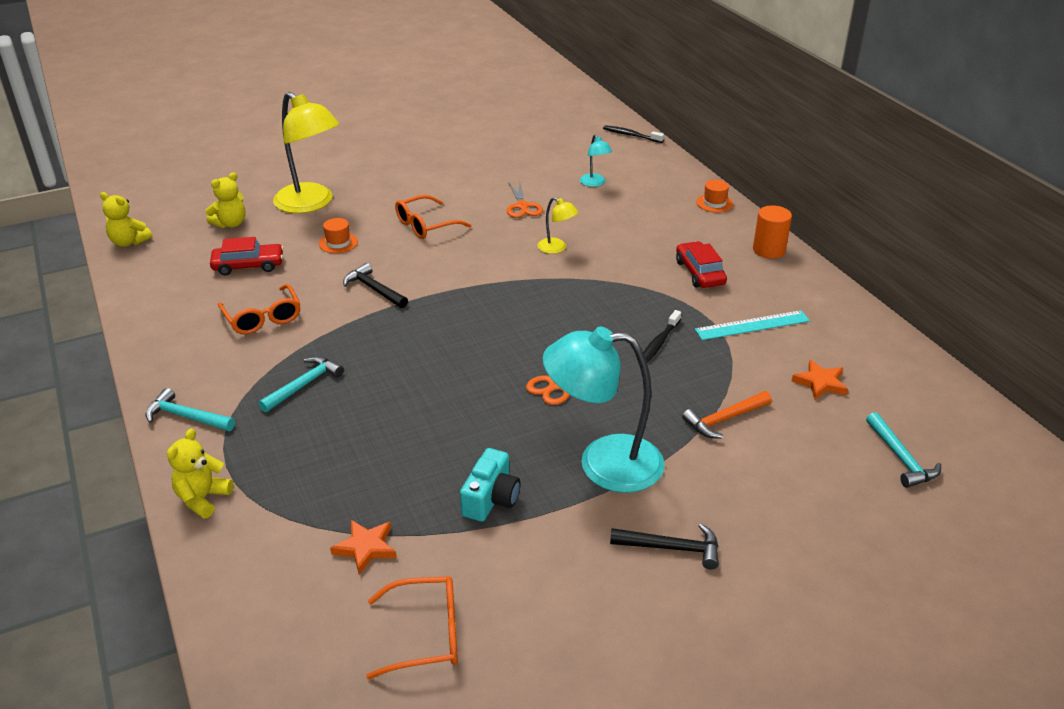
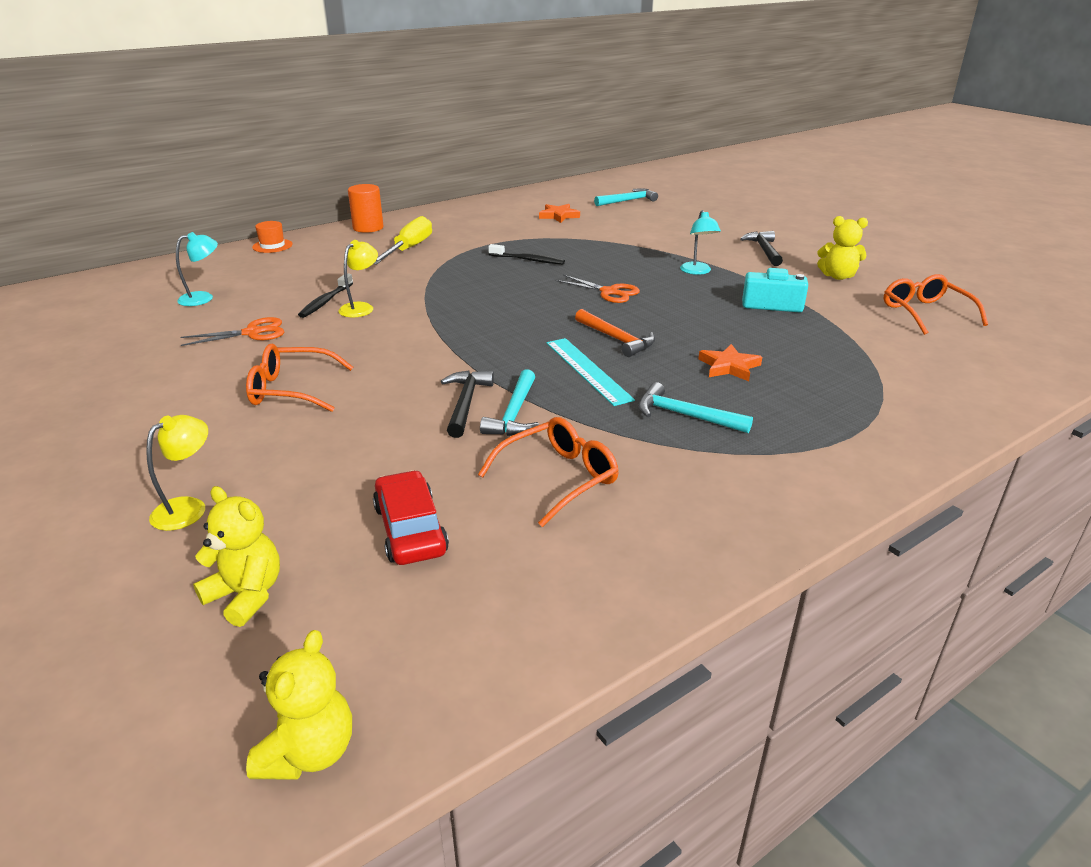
camera: 100 degrees left, 5 degrees down
(186, 417) = (800, 487): turquoise hammer -> turquoise hammer (514, 414)
(202, 498) = (909, 438): yellow teddy bear -> yellow teddy bear (837, 276)
(311, 204) = (188, 508): yellow lamp -> yellow lamp, size x0.46
(338, 243) = (337, 453): orange hat -> none
(366, 548) = (875, 345): orange star -> orange star (729, 366)
(374, 289) = (465, 403): black hammer -> black hammer turned 150 degrees clockwise
(426, 225) = (292, 390): orange glasses -> orange glasses turned 135 degrees clockwise
(603, 463) = (697, 271): turquoise lamp -> turquoise lamp, size x0.46
(631, 135) = (74, 286): black toothbrush -> black toothbrush (325, 301)
(699, 273) = (409, 249): red car -> yellow screwdriver
(724, 419) = (618, 239): orange hammer -> orange hammer (616, 339)
(752, 325) = (490, 232): turquoise ruler -> turquoise ruler (588, 370)

